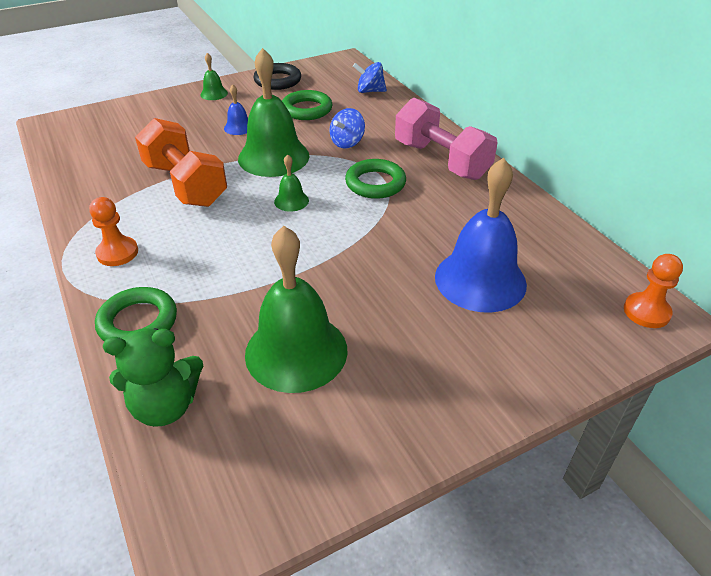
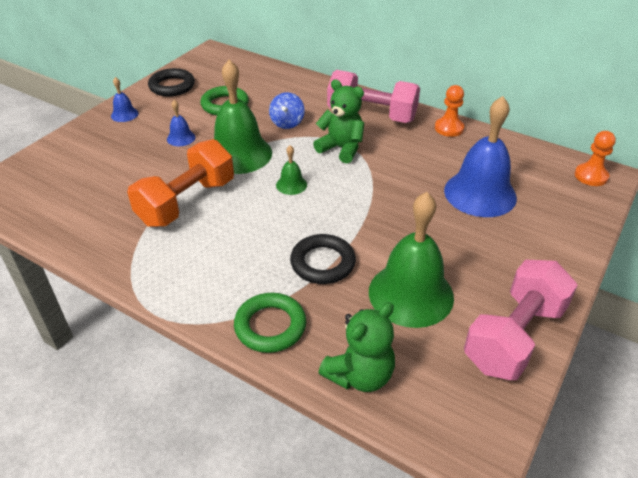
camera: 30 degrees left, 0 degrees up
(117, 253) = (190, 280): orange pawn -> orange pawn (449, 128)
(185, 184) = (187, 202): orange dumbbell -> orange dumbbell turned 75 degrees counterclockwise
(214, 94) = (124, 114): green bell -> blue bell
(244, 284) = (322, 263): none -> black ring
(359, 447) = (514, 336): none -> pink dumbbell
(370, 91) = (262, 74): blue spinning top -> none
(375, 183) = (341, 149): green ring -> green teddy bear

